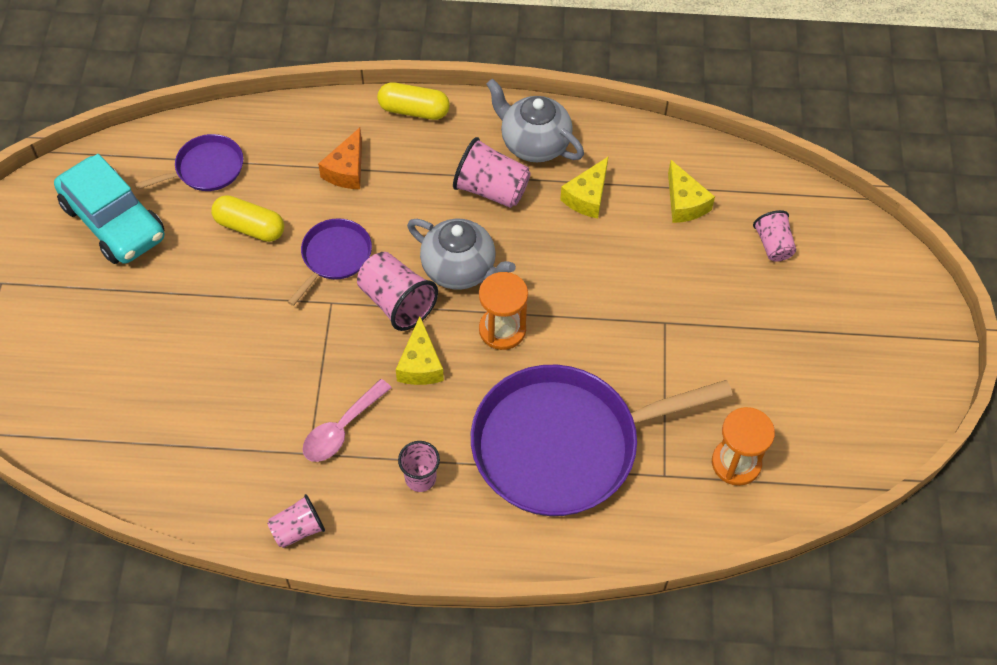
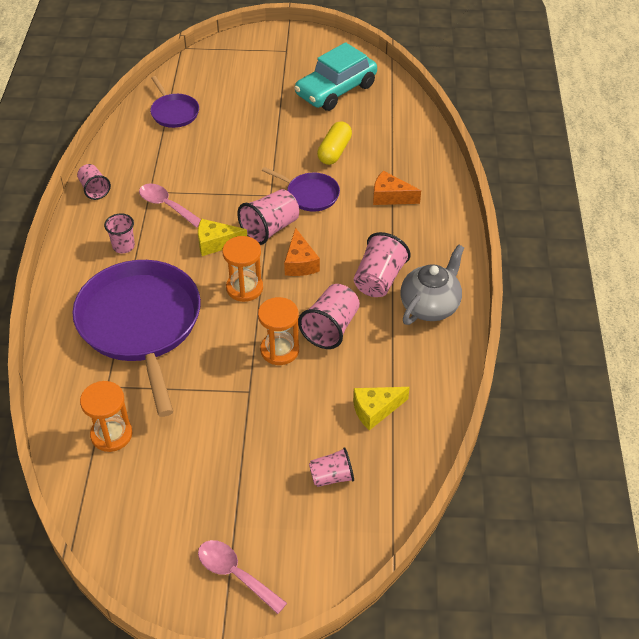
camera: 90 degrees right, 10 degrees down
(206, 169) = (384, 127): purple pan -> purple pan (174, 112)
(414, 110) = (455, 231): yellow capsule -> none
(460, 269) = (300, 263): grey teapot -> orange cheese
(568, 240) = (330, 328): none -> pink cup
(587, 197) = (376, 341): yellow cheese -> none
(602, 292) = (279, 350): none -> orange hourglass
(897, 330) = (235, 574): none -> pink spoon

